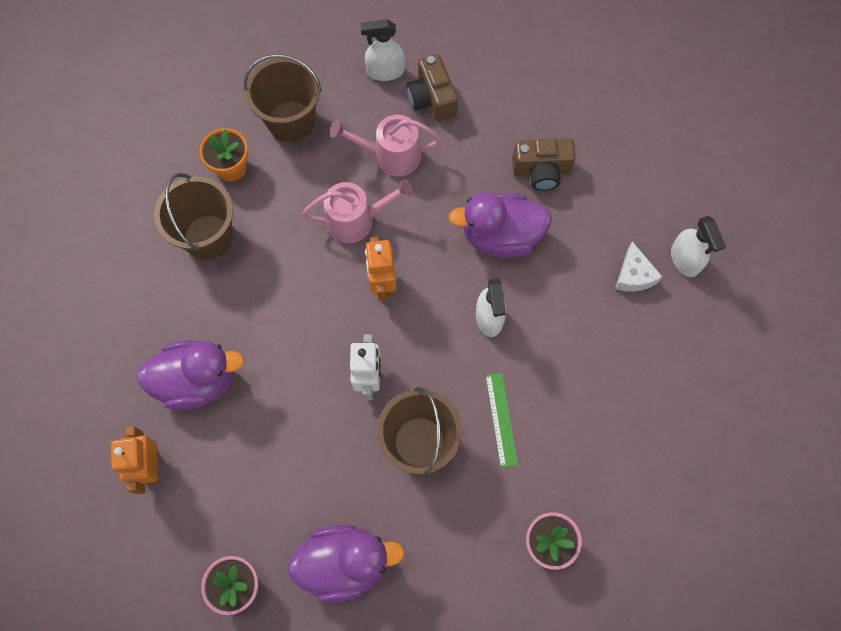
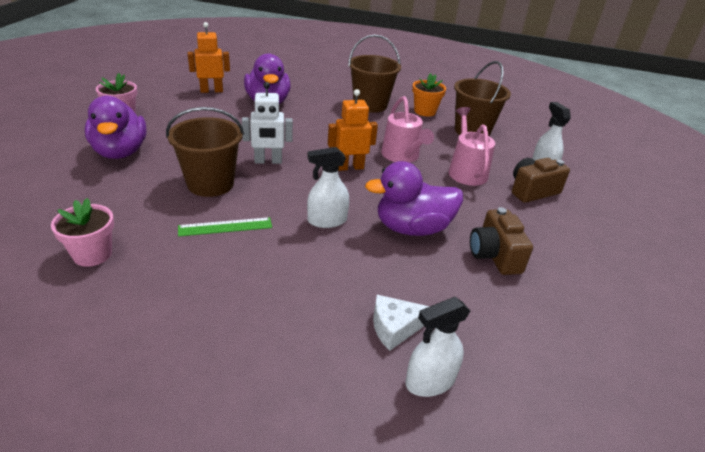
camera: 80 degrees right, 35 degrees down
(500, 236) = (412, 228): purple duck -> purple duck turned 90 degrees counterclockwise

